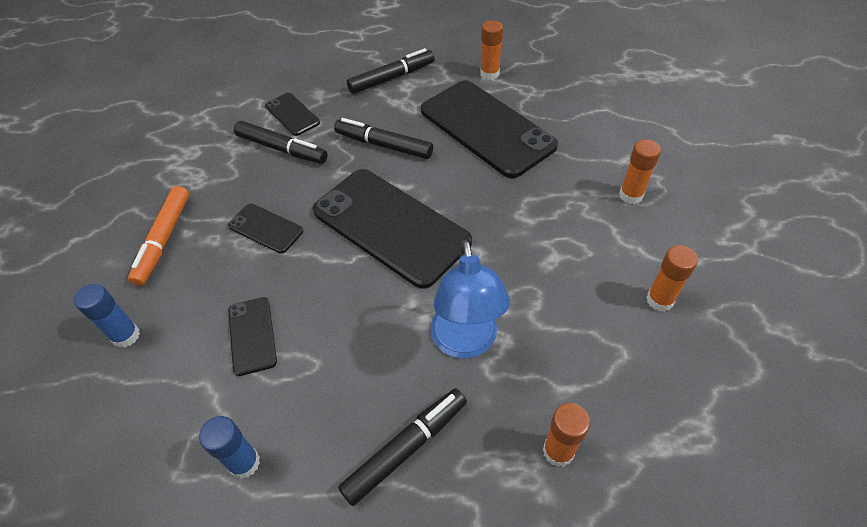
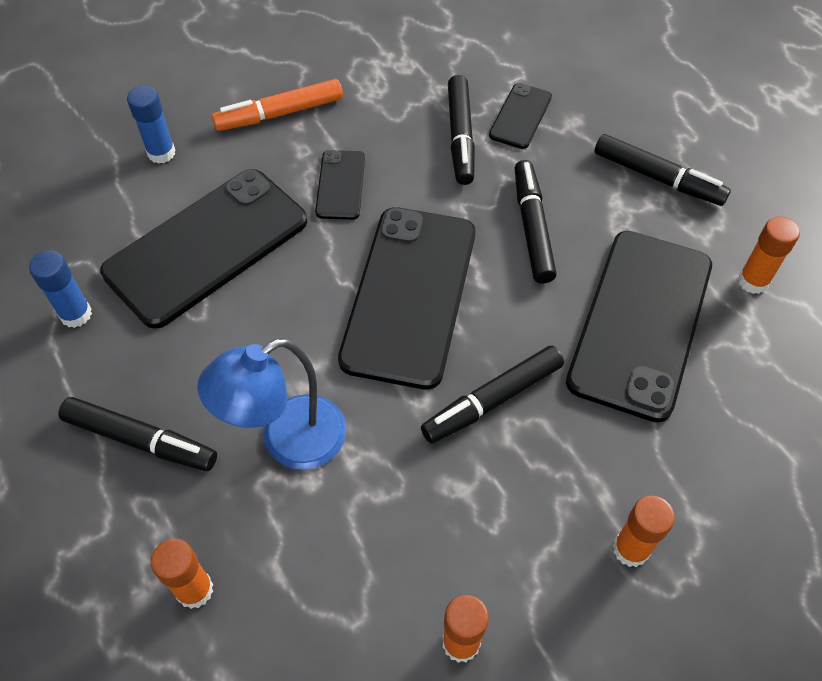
camera: 60 degrees right, 5 degrees up
(252, 335) = (206, 246): black phone -> black phone, size x2.15
(499, 216) = (492, 400): none -> black marker

